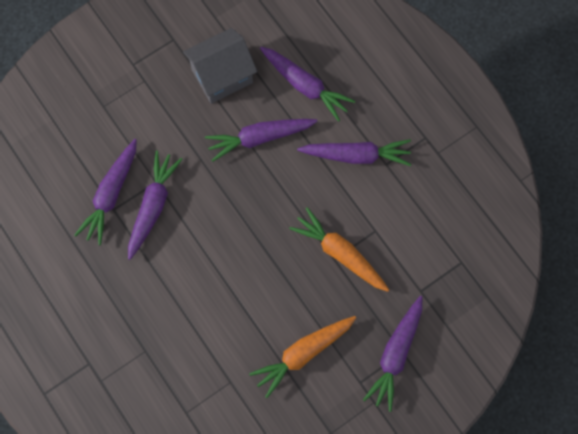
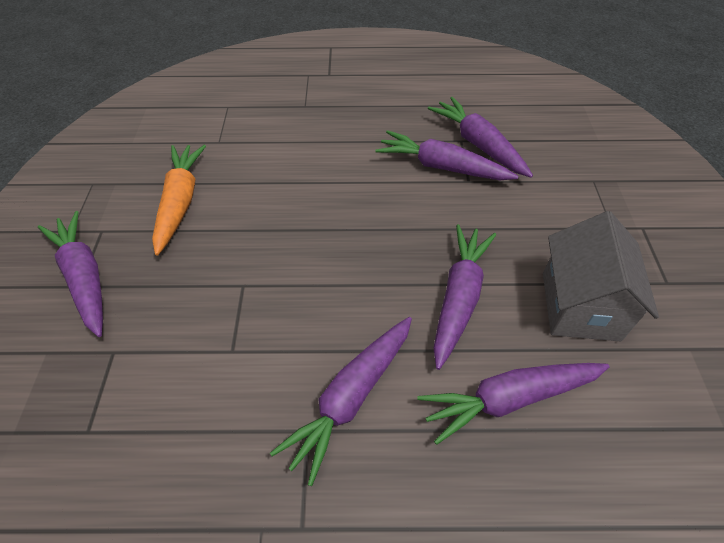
camera: 125 degrees right, 20 degrees down
(153, 206) = (442, 167): purple carrot -> purple carrot turned 150 degrees clockwise
(340, 253) = (243, 294): orange carrot -> none

